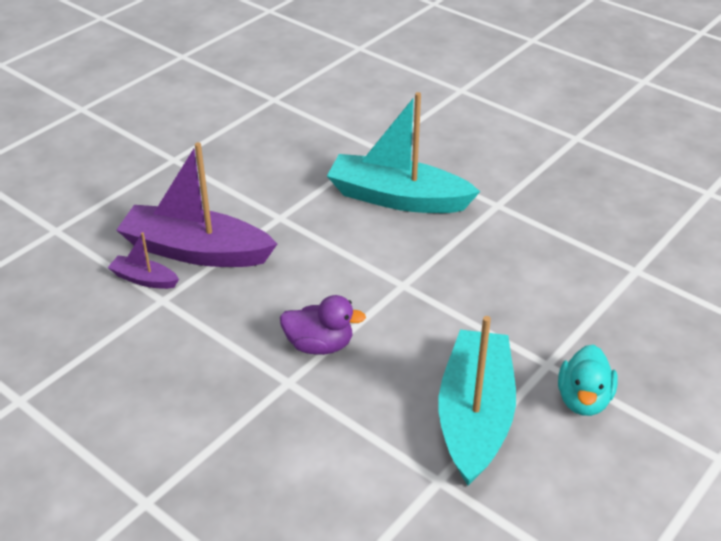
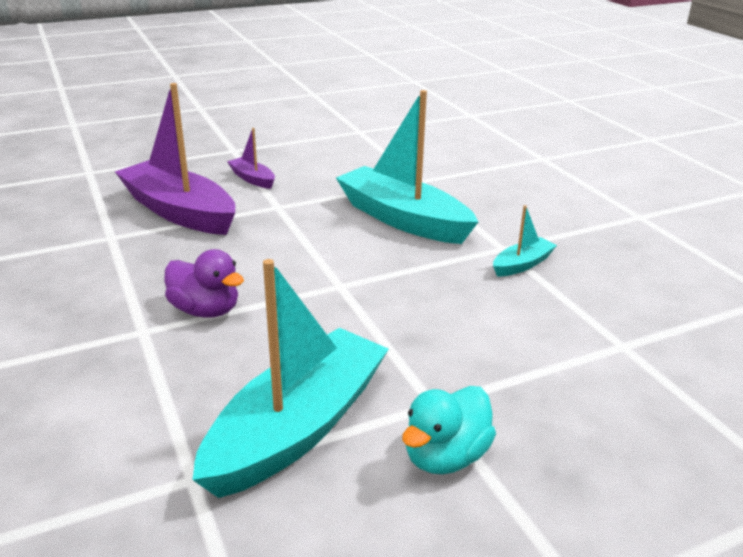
camera: 25 degrees right, 10 degrees down
(144, 279) = (114, 219): purple boat -> purple boat (252, 179)
(523, 217) = (522, 264): none -> turquoise boat

